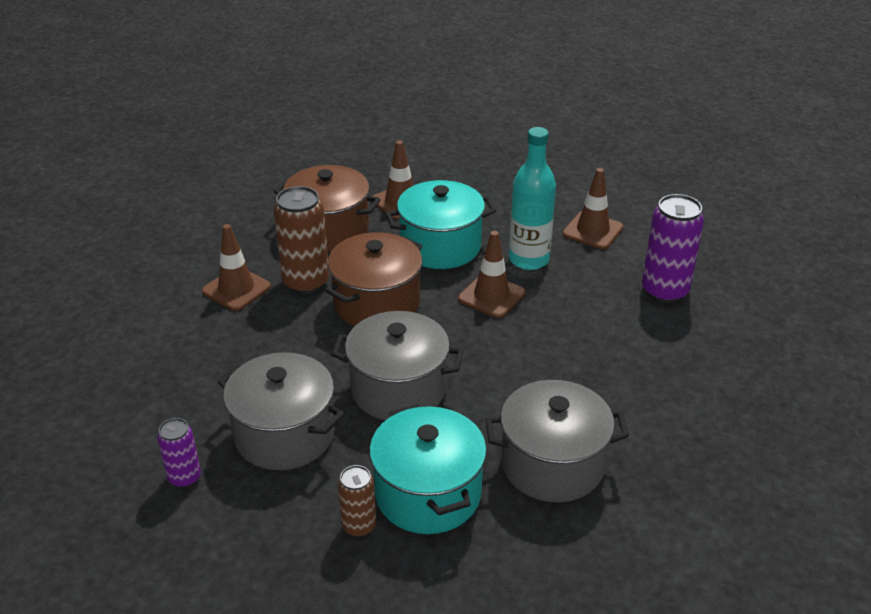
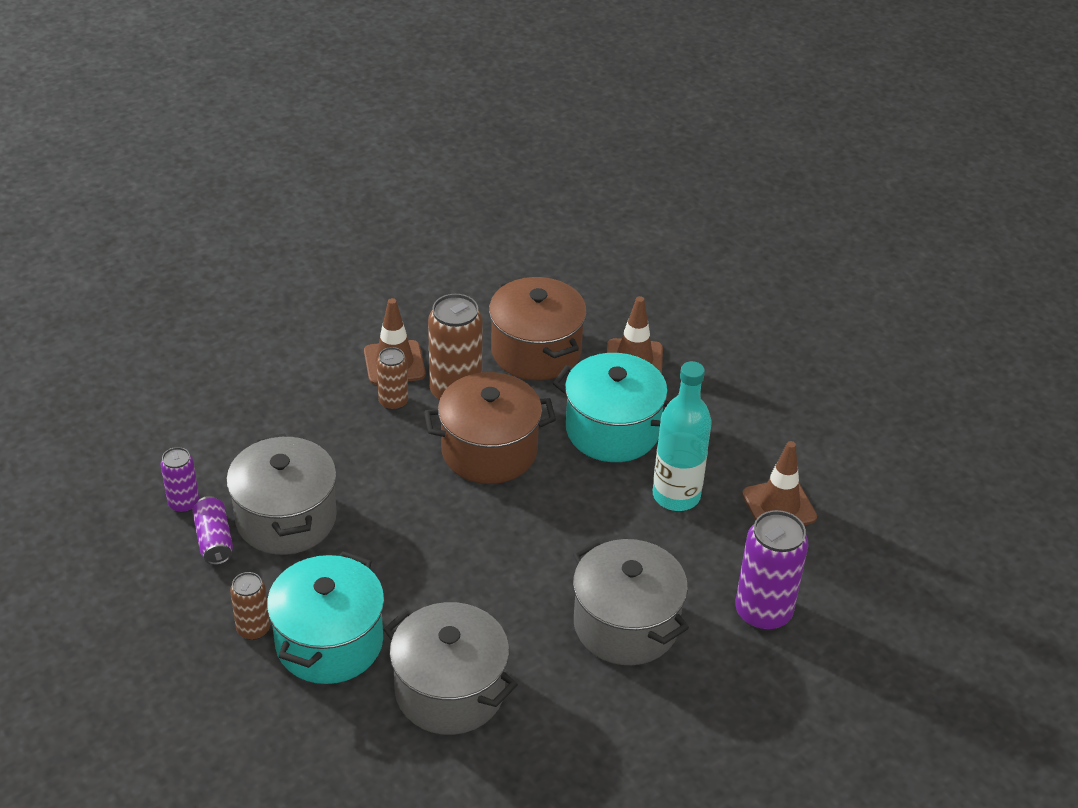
camera: 40 degrees right, 5 degrees up
(245, 486) = (214, 540): none -> purple can
(268, 313) = (393, 402): none -> brown can
(398, 389) = (412, 541): grey pot -> grey pot (626, 625)
(491, 296) = (595, 509): brown traffic cone -> none

